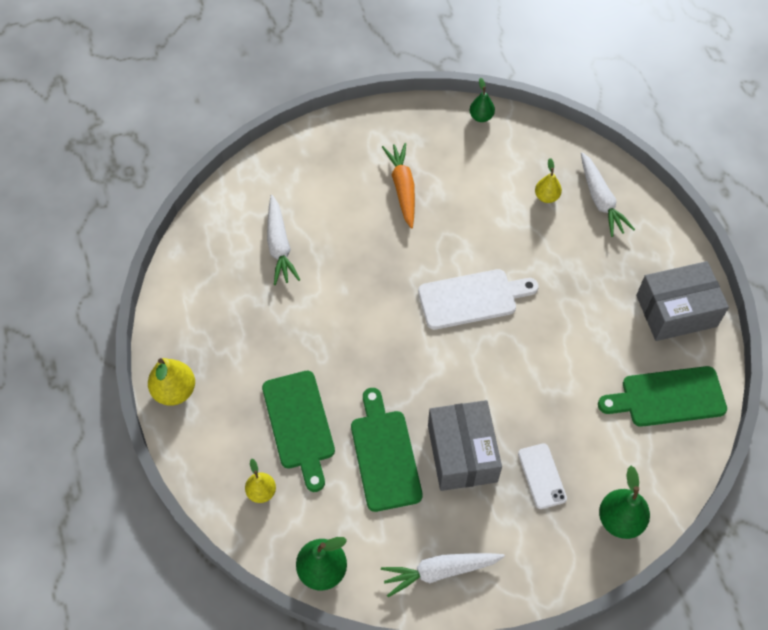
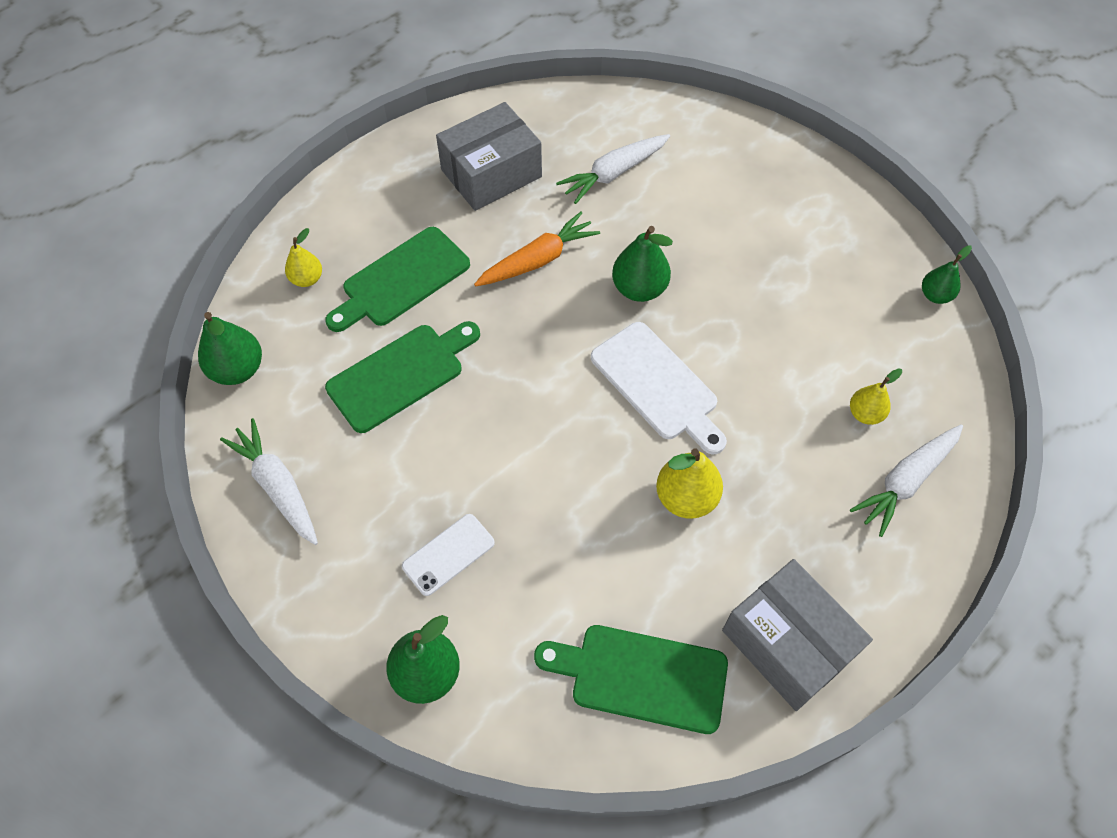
camera: 65 degrees right, 0 degrees up
(175, 391) = (389, 160): yellow pear -> yellow pear (686, 498)
(390, 275) = (639, 289): none -> green pear
(402, 188) = (768, 255): orange carrot -> orange carrot (538, 260)
(462, 453) = (439, 453): grey box -> grey box (491, 173)
(668, 397) = (641, 677): green cutting board -> green cutting board turned 45 degrees counterclockwise

